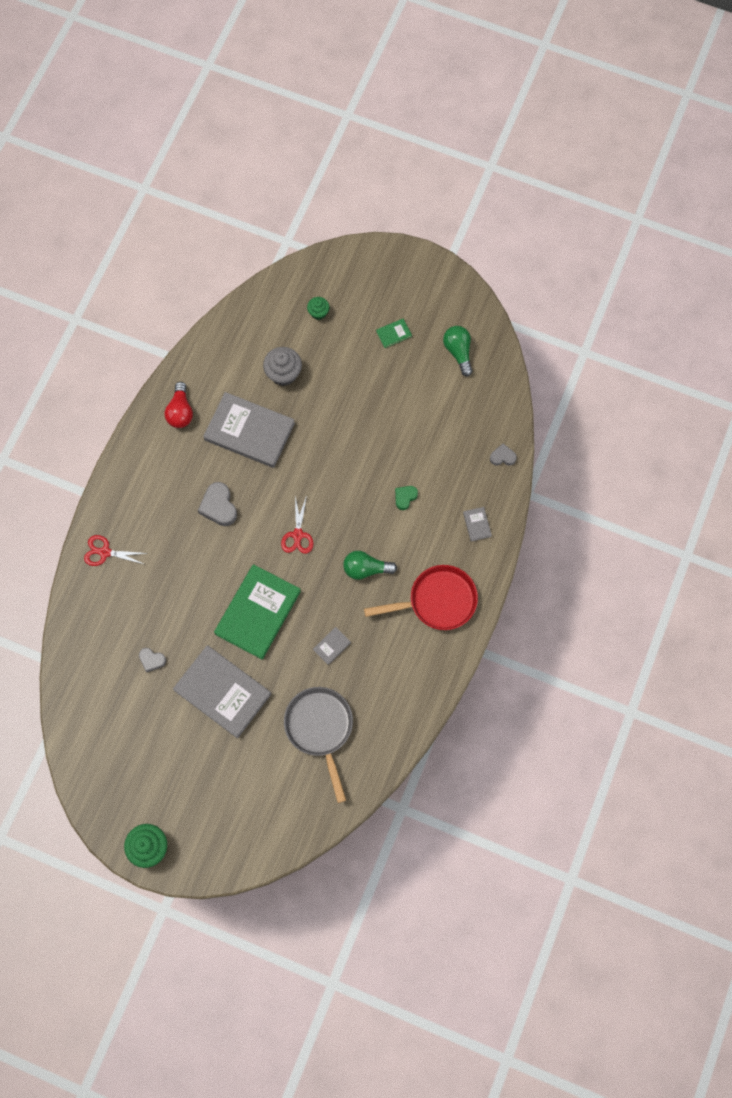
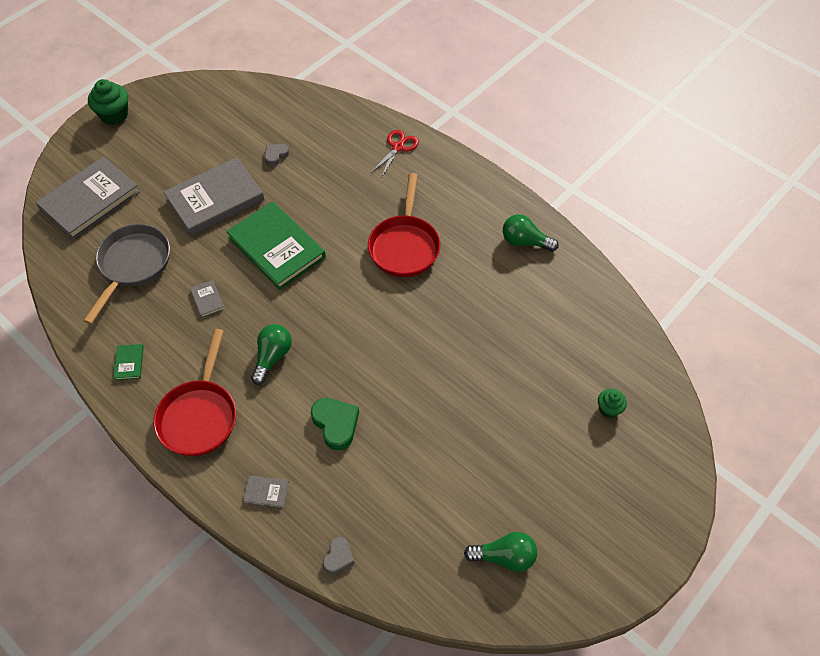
camera: 110 degrees right, 15 degrees down
(180, 412) = (525, 241): red light bulb -> green light bulb
(219, 506) = (404, 246): grey heart -> red pan
(249, 432) = (478, 295): grey book -> grey book (90, 200)
(283, 374) = (538, 348): grey cupcake -> none
(298, 535) = (341, 305): red scissors -> none
(320, 728) = (133, 265): grey pan -> grey pan turned 75 degrees counterclockwise
(394, 334) = (555, 485): green book -> green book (129, 363)
(405, 497) = (336, 424): green heart -> green heart, size x1.67

